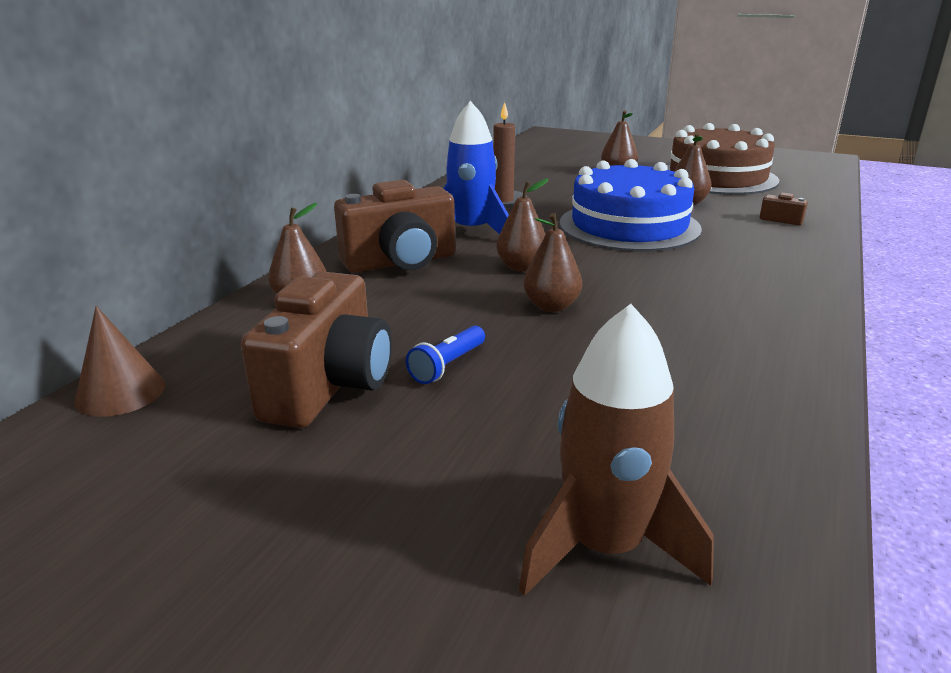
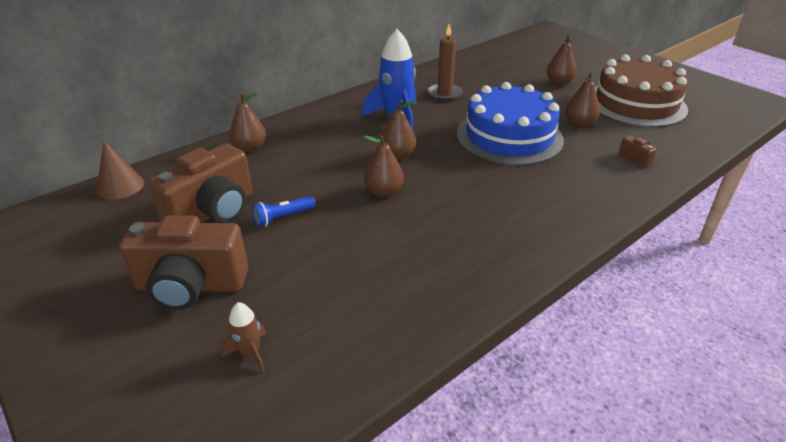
camera: 25 degrees right, 10 degrees up
(401, 262) = (329, 132): brown camera -> brown camera (191, 286)
(605, 547) = (250, 353): brown rocket -> brown rocket, size x0.49

